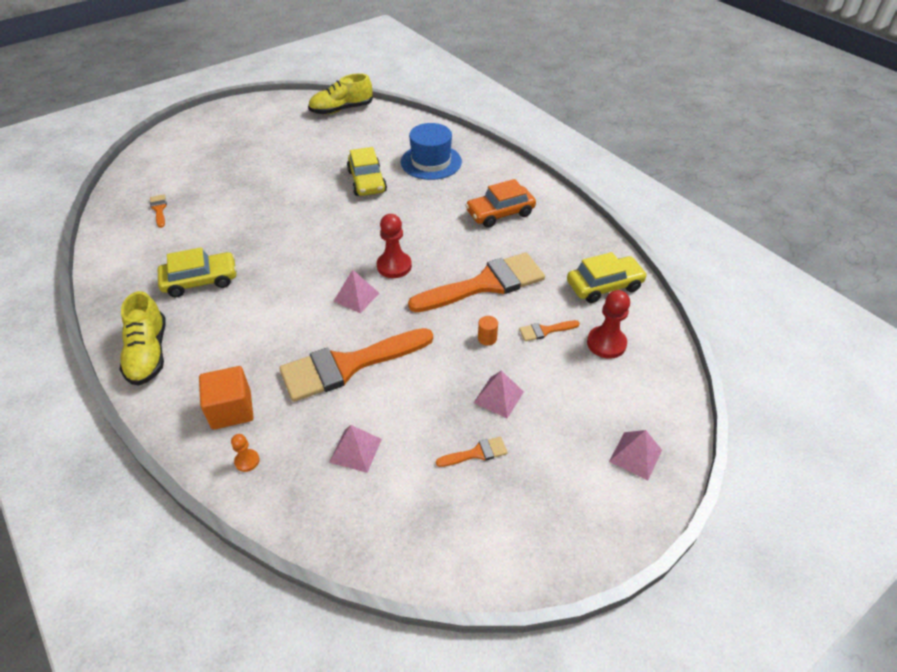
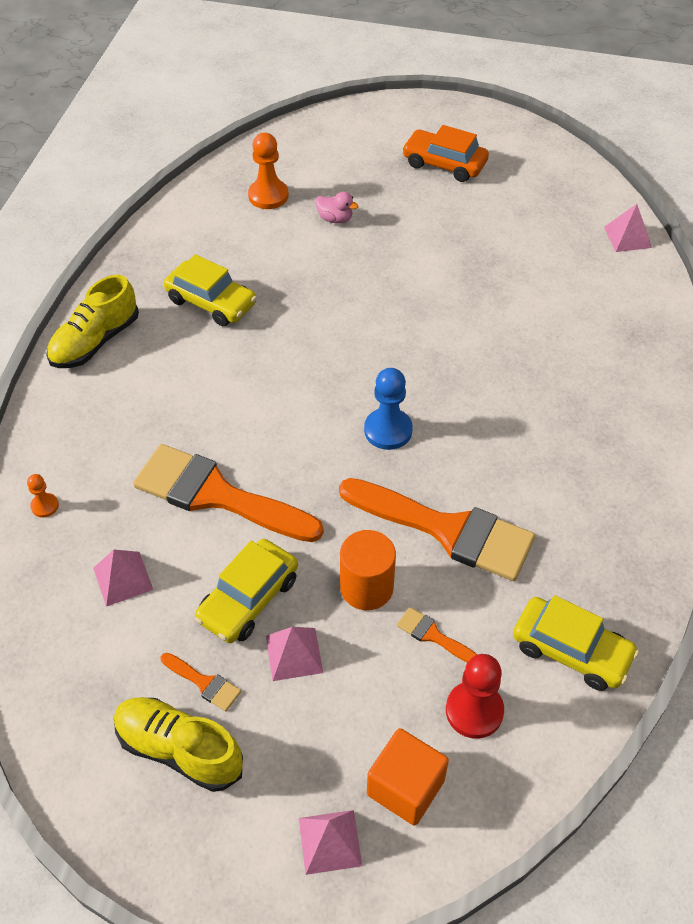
camera: 50 degrees right, 5 degrees up
(159, 209) = (268, 196): orange brush -> orange pawn
(220, 195) = (335, 219): none -> pink duck
(231, 410) = (87, 450): orange cube -> orange cube (405, 787)
(341, 110) = (586, 195): yellow shoe -> yellow shoe (179, 750)
(356, 297) = (311, 433): pink pyramid -> pink pyramid (628, 237)
(367, 181) = (492, 309): yellow car -> yellow car (248, 599)
(394, 266) = (388, 430): red pawn -> blue pawn
(431, 162) = (595, 337): blue hat -> none
(487, 338) = (366, 587): orange cylinder -> orange cylinder, size x2.01
(500, 213) = (582, 463): orange car -> orange car (444, 164)

